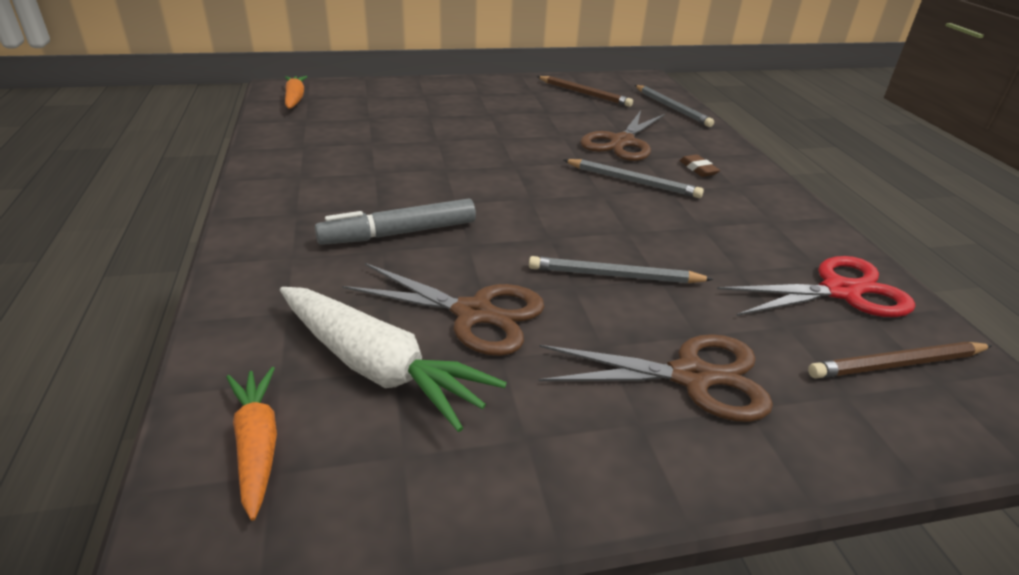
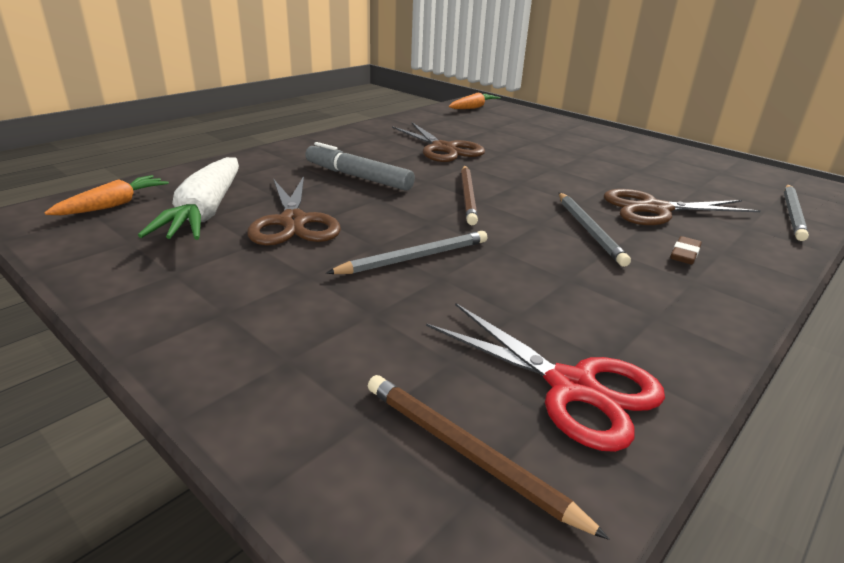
camera: 55 degrees right, 5 degrees down
(584, 93) = (713, 173): brown pencil -> brown pencil (467, 196)
(615, 275) = (414, 258): grey pencil -> grey pencil turned 90 degrees clockwise
(691, 377) = (305, 322): brown scissors -> brown scissors (443, 149)

